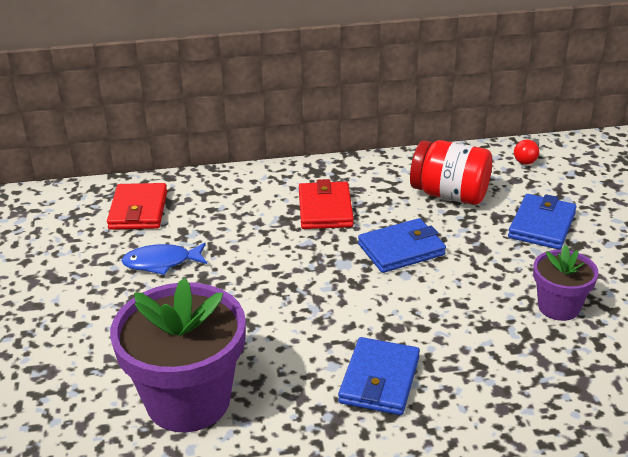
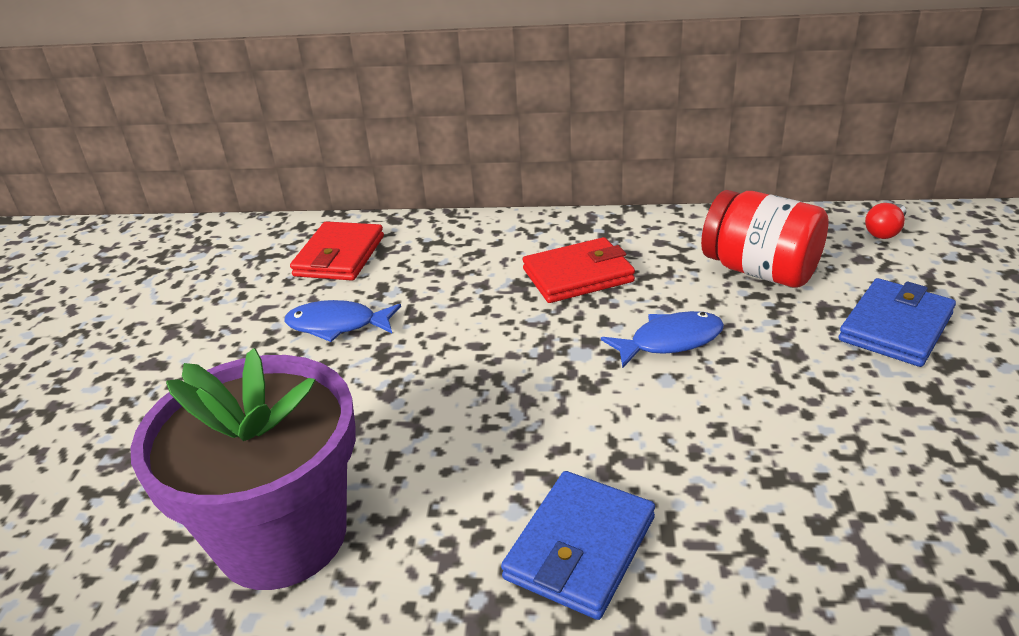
camera: 15 degrees right, 0 degrees up
(325, 209) = (578, 275): red wallet -> red wallet turned 60 degrees clockwise
(401, 249) = (670, 341): blue wallet -> blue fish
(558, 307) = (908, 462): purple flower pot -> none

